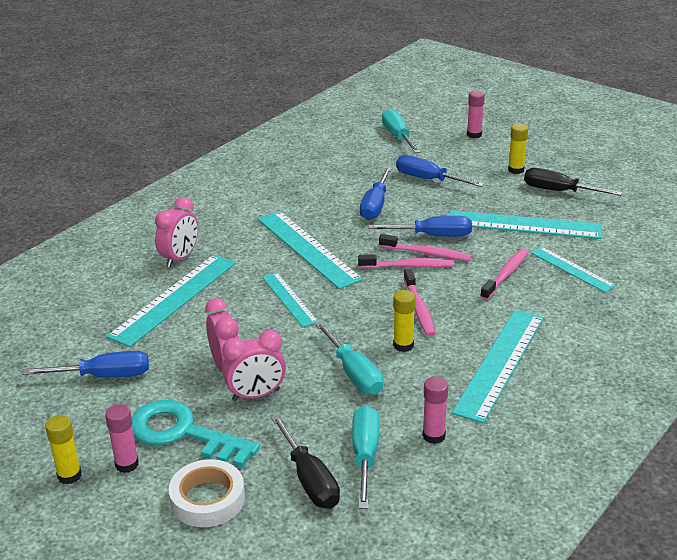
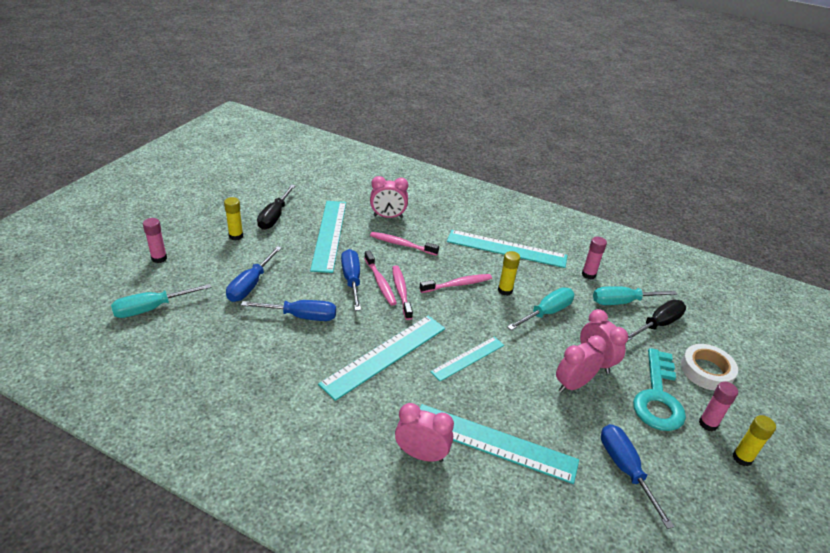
camera: 105 degrees left, 5 degrees up
(427, 254) = (380, 282): pink toothbrush -> pink toothbrush turned 150 degrees clockwise
(572, 269) = (388, 216): turquoise ruler -> pink clock

